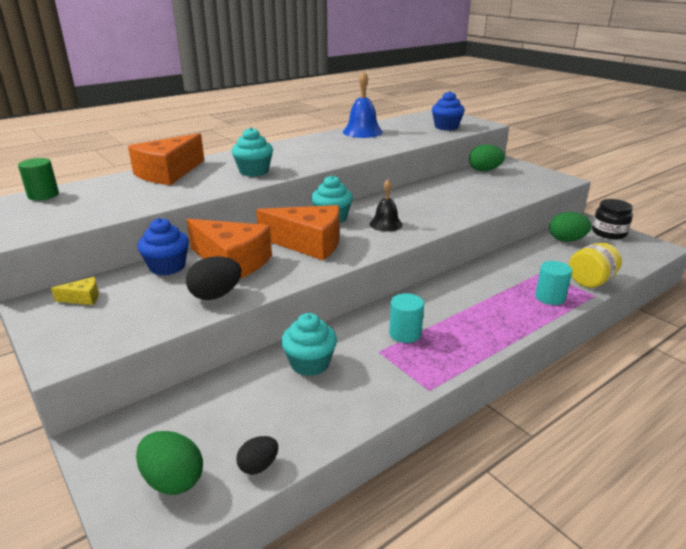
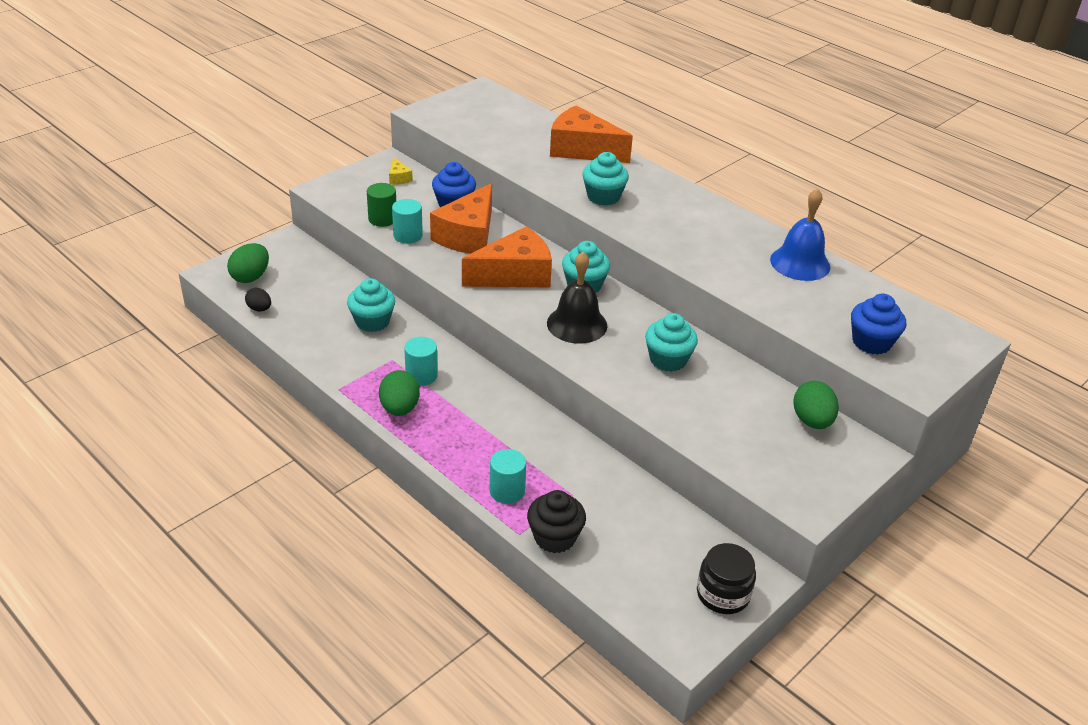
camera: 80 degrees right, 10 degrees up
(43, 195) = (508, 103): green cylinder -> green cylinder (382, 219)
(216, 295) = (408, 235): black egg -> turquoise cylinder
(308, 244) = (515, 274): orange cheese -> orange cheese turned 120 degrees counterclockwise
(386, 224) = (577, 324): black bell -> black bell, size x1.55
(429, 199) = (668, 360): none -> turquoise cupcake
(566, 240) = (678, 536): green egg -> green egg (400, 408)
(591, 281) = (555, 537): yellow jar -> black cupcake

